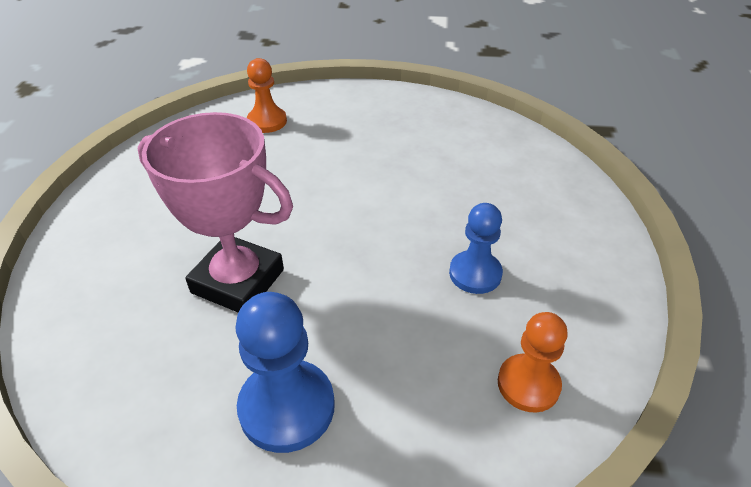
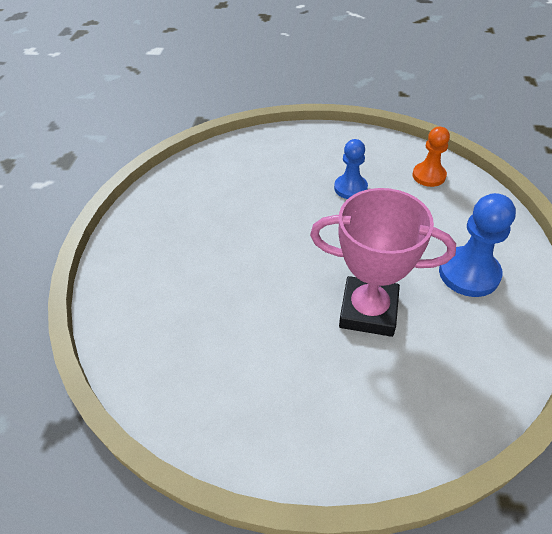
camera: 85 degrees left, 5 degrees up
(238, 281) = (368, 311): pink trophy -> pink trophy turned 75 degrees clockwise
(267, 121) = (147, 313): orange pawn -> none

